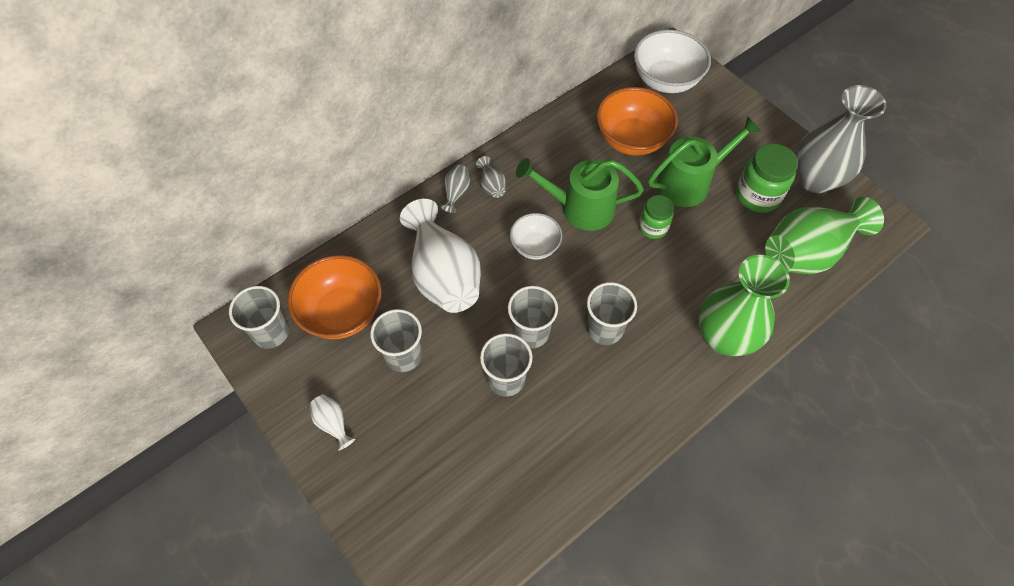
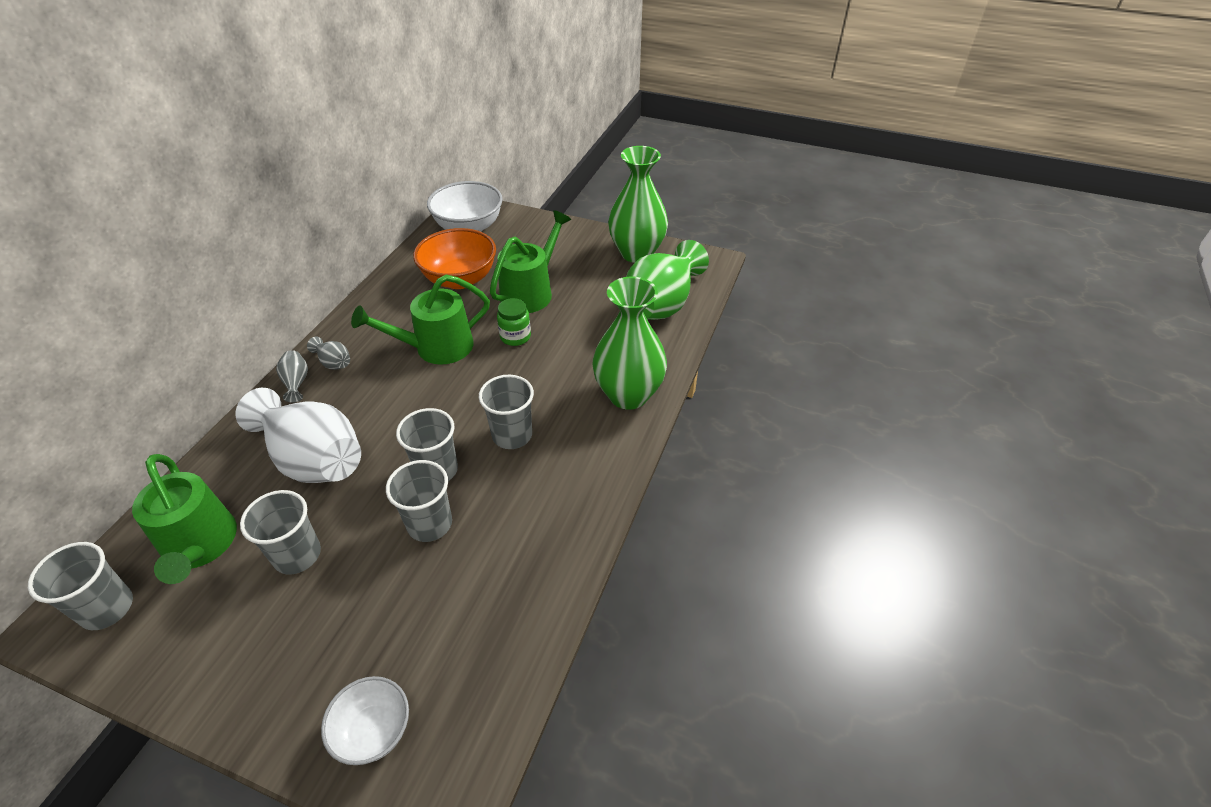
camera: 30 degrees left, 15 degrees down
(333, 423) = (232, 668): white vase -> none
(342, 312) = (200, 546): orange bowl -> green watering can
(535, 246) = (405, 395): white bowl -> white bowl (374, 731)
(757, 195) = (596, 280): green jar -> none
(815, 179) = (636, 253): grey vase -> green vase

